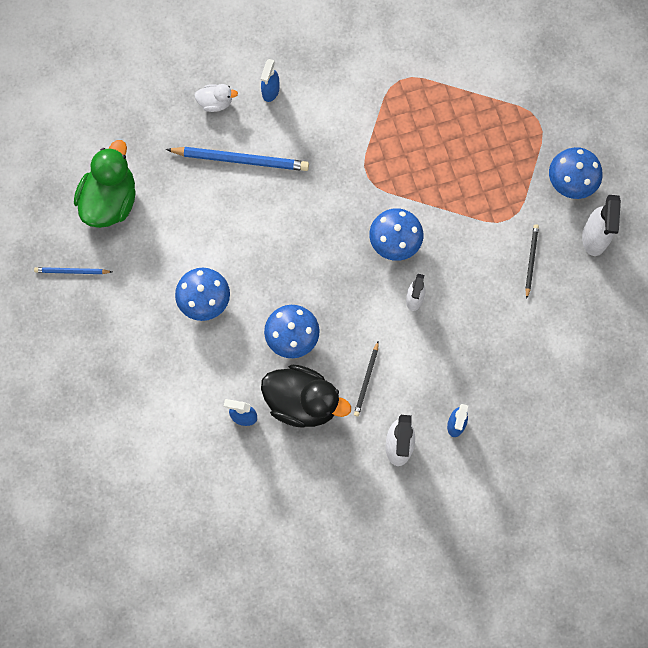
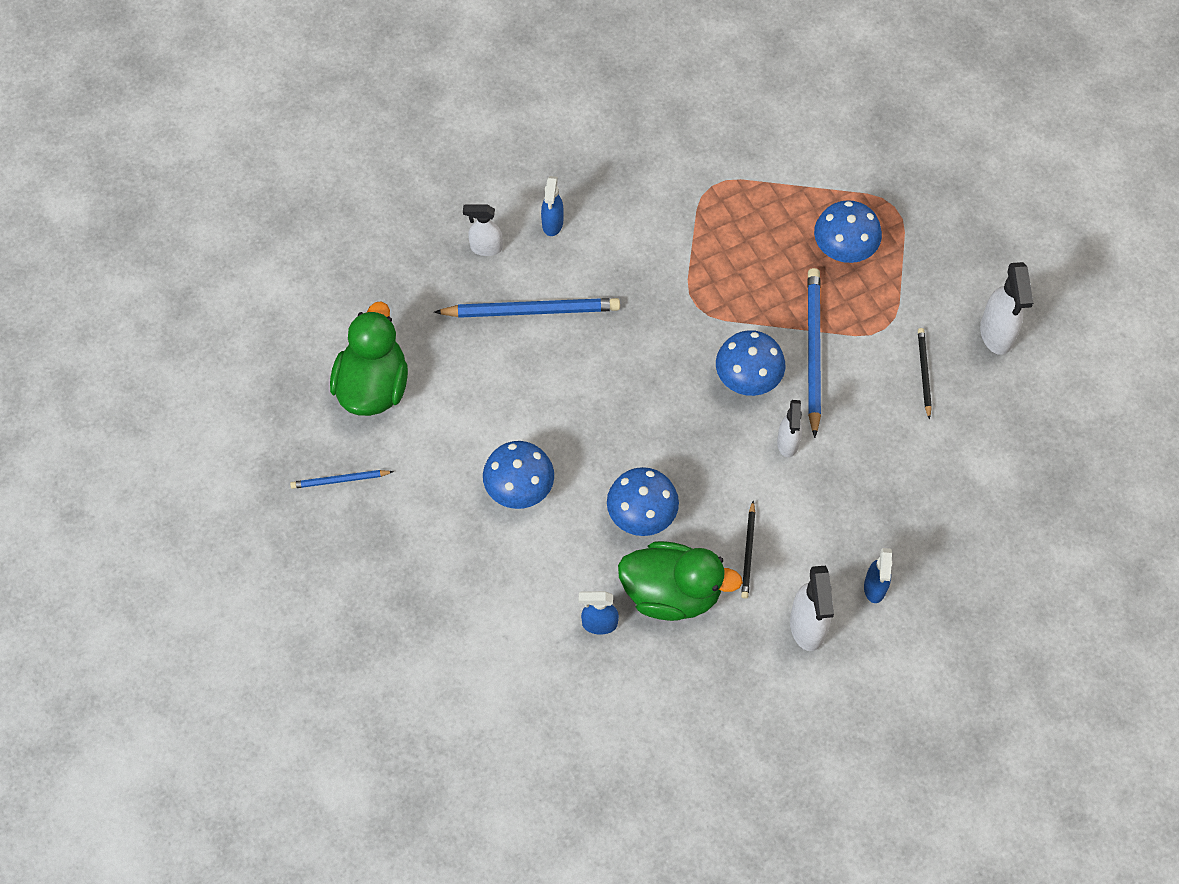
camera: 10 degrees left, 10 degrees down
(215, 102) = (485, 247): white duck -> white spray bottle
(302, 402) = (672, 593): black duck -> green duck
(449, 228) = (813, 350): none -> blue pencil
(571, 182) = (952, 272): blue mushroom -> blue mushroom (844, 249)

